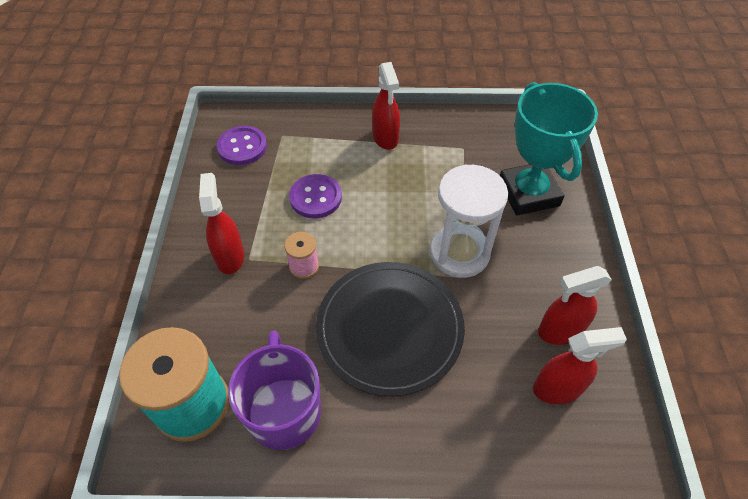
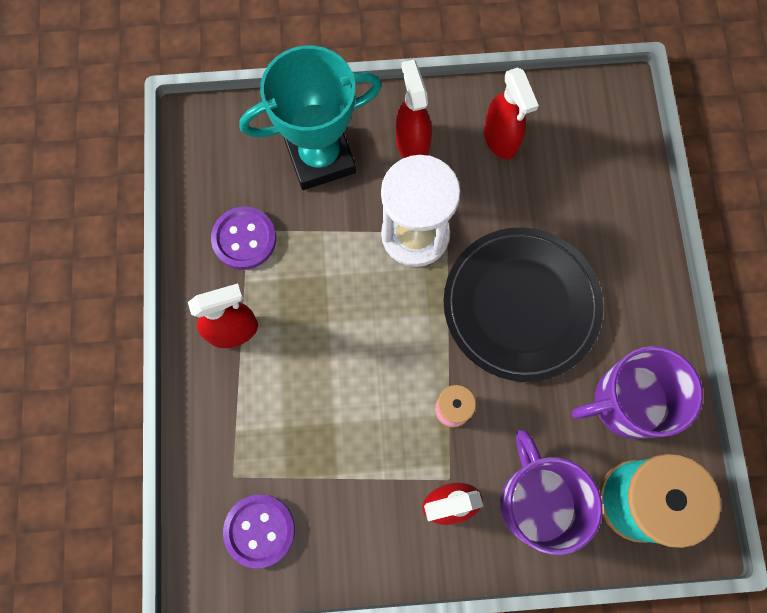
camera: 95 degrees left, 20 degrees up
(214, 319) = (536, 501): none -> purple mug
(315, 197) = (346, 411): purple button -> purple button (244, 239)
(558, 388) = (562, 146): red spray bottle -> red spray bottle (412, 144)

